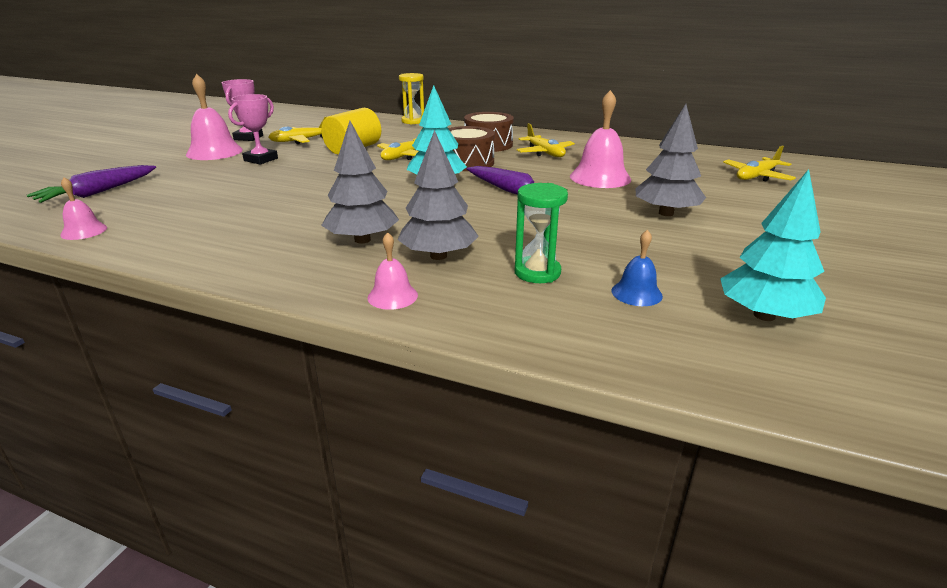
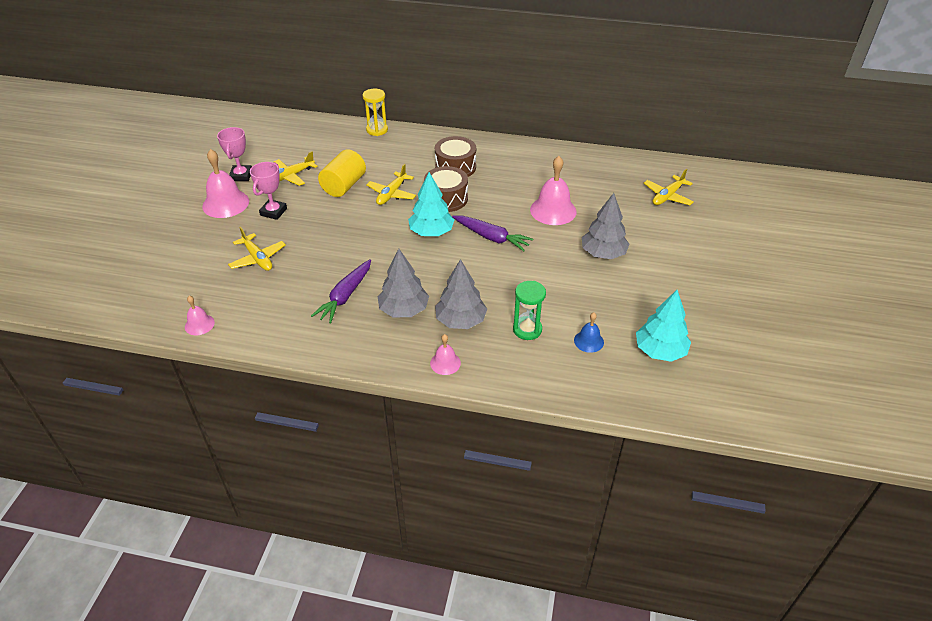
camera: 10 degrees left, 15 degrees up
(98, 192) = (171, 275): purple carrot -> purple carrot (345, 296)
(545, 153) = (504, 176): yellow plane -> yellow plane (258, 258)

